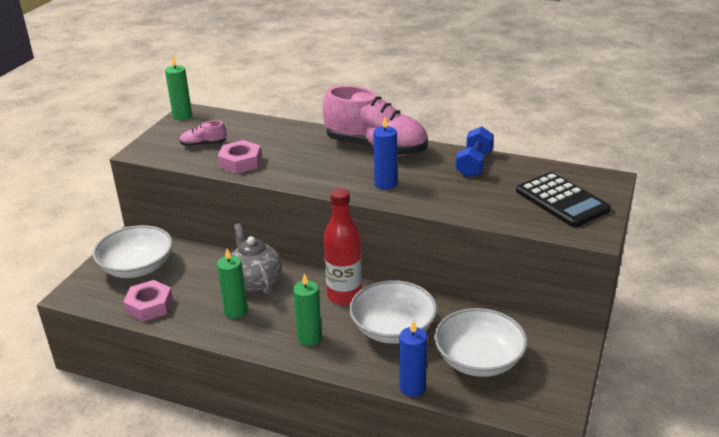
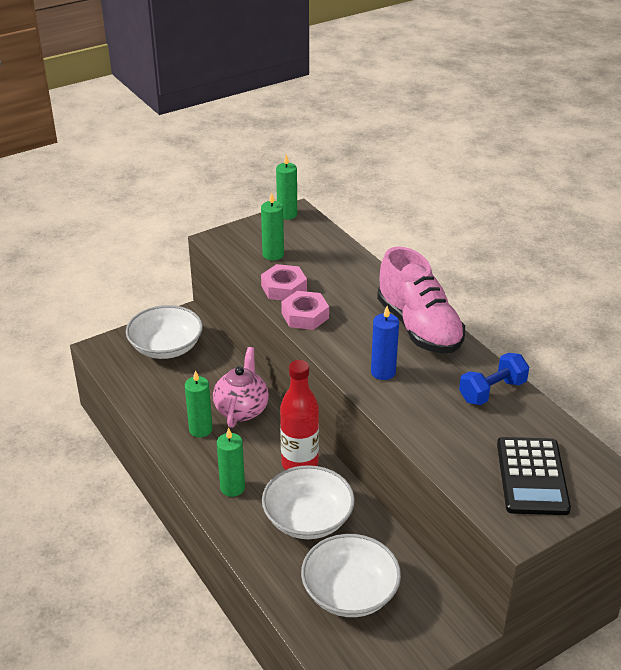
camera: 35 degrees right, 5 degrees up
(149, 306) = (143, 389): pink nut -> pink nut (305, 315)
(203, 145) = (273, 254): pink shoe -> green candle
(255, 282) = (242, 409): grey teapot -> pink teapot
(412, 387) = (267, 583): blue candle -> none

